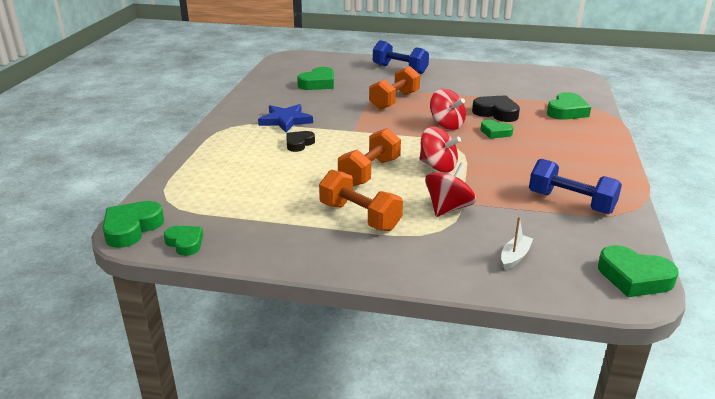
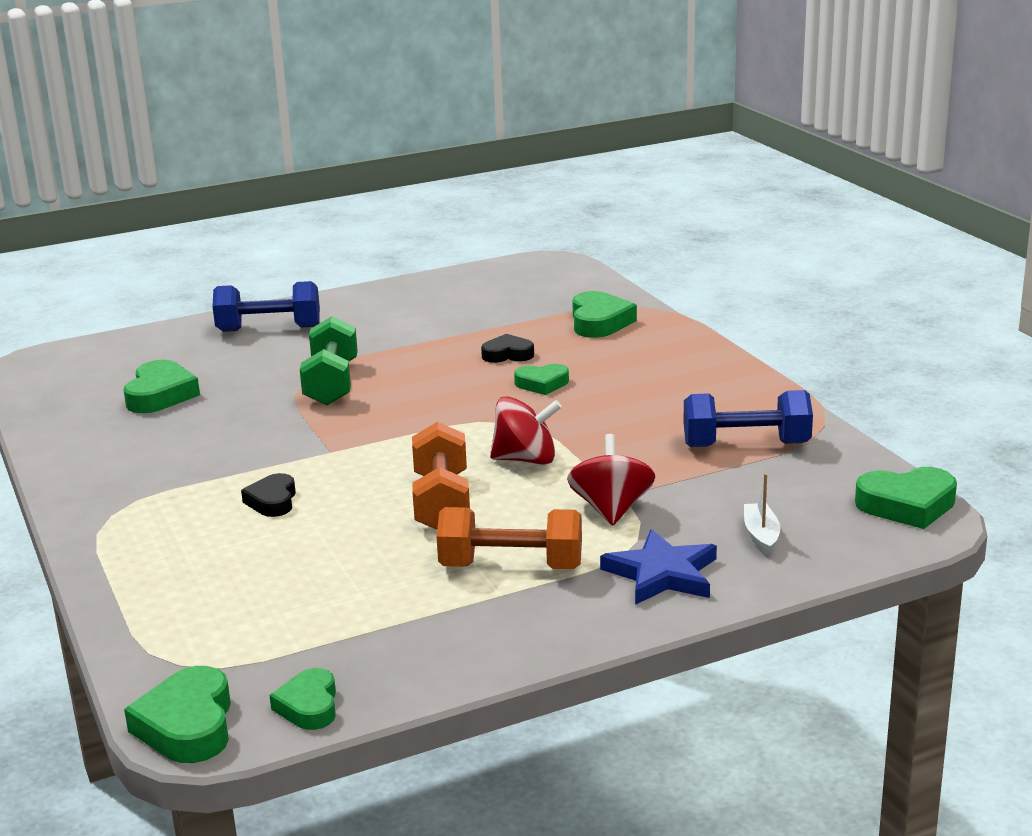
camera: 35 degrees left, 5 degrees down
(185, 243) = (309, 706): green heart -> green heart turned 105 degrees counterclockwise
(285, 120) = (194, 473): blue star -> blue star (662, 574)
(394, 101) = (331, 384): orange dumbbell -> green dumbbell
(446, 125) = (460, 395): red spinning top -> none
(496, 113) = (507, 354): black heart -> black heart, size x0.65

